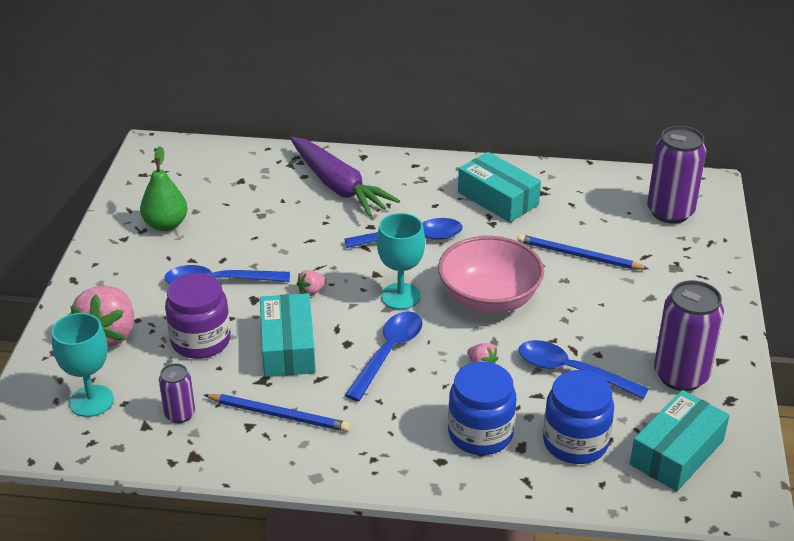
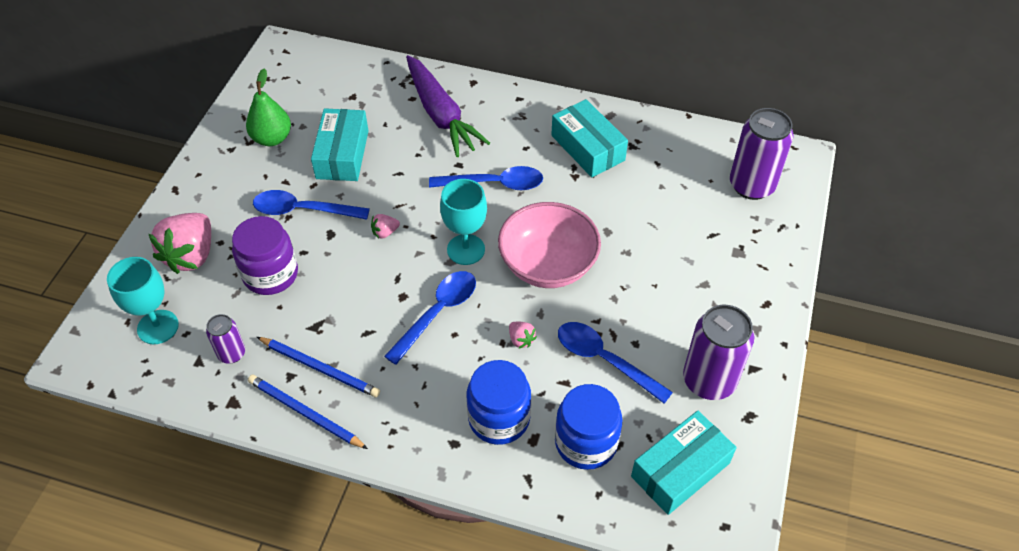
camera: 10 degrees right, 15 degrees up
(288, 347) = (347, 293): turquoise box -> turquoise box (342, 154)
(578, 255) = (647, 225): blue pencil -> blue pencil (305, 413)

